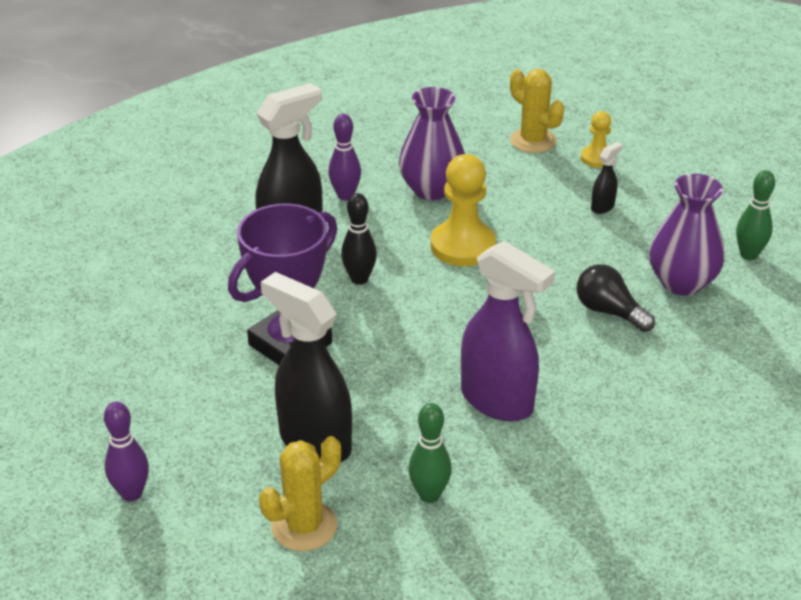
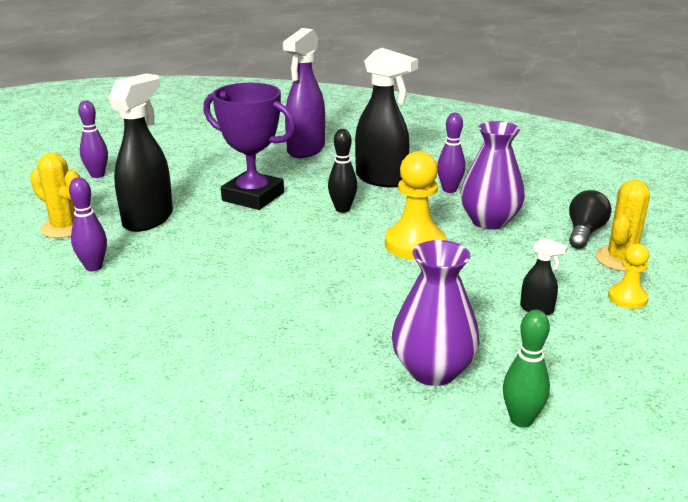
camera: 75 degrees right, 10 degrees down
(429, 495) = (94, 267): green bowling pin -> purple bowling pin
(497, 401) = (207, 283): purple spray bottle -> purple spray bottle (305, 150)
(609, 312) = (357, 328): black light bulb -> black light bulb (584, 232)

